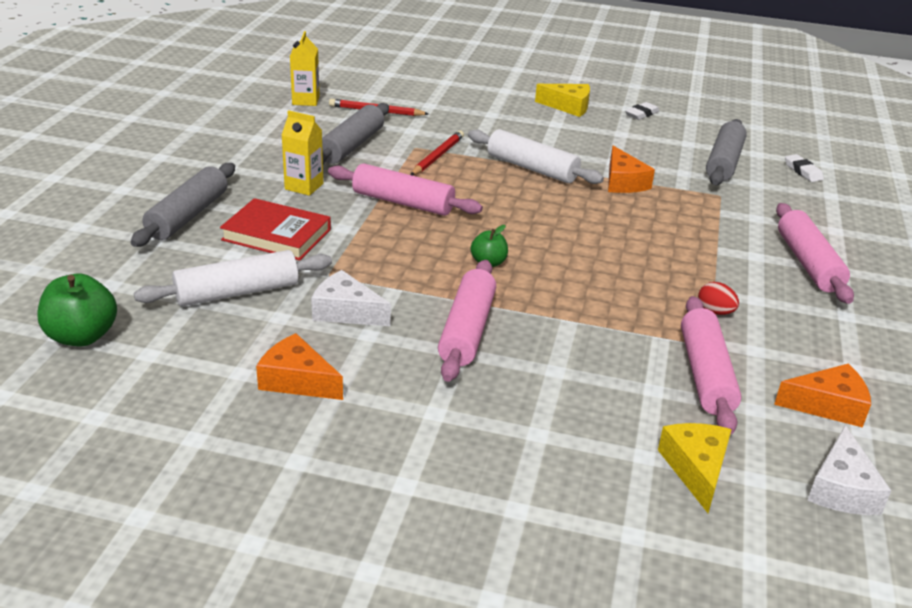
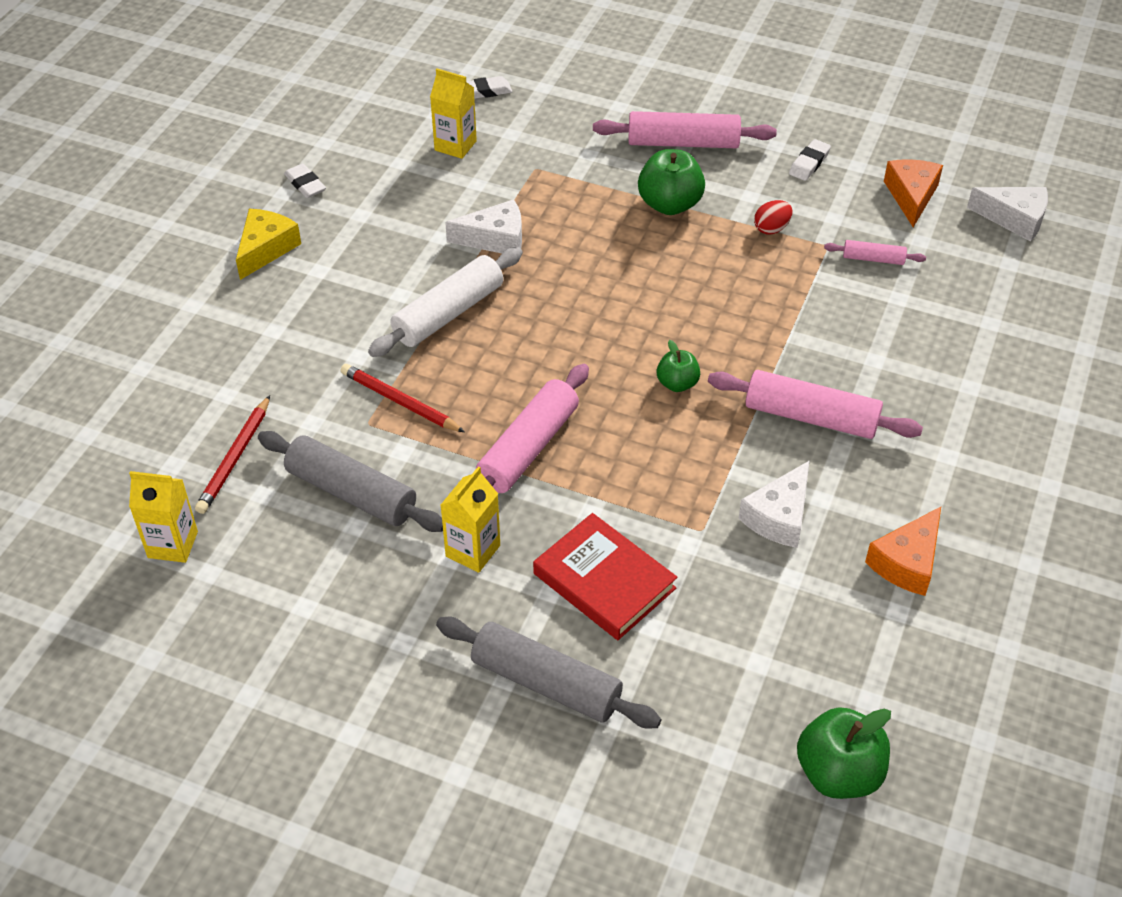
camera: 80 degrees left, 15 degrees up
(237, 292) = (740, 619): white rolling pin -> none
(277, 235) = (604, 581): red book -> red book turned 75 degrees counterclockwise
(623, 182) = (495, 239): orange cheese -> white cheese
(696, 469) = (1003, 295): yellow cheese -> none
(706, 374) = (873, 259): pink rolling pin -> pink rolling pin, size x0.51
(715, 257) = (669, 204): none -> green apple
(724, 162) = (455, 145): grey rolling pin -> yellow carton
(832, 336) = (809, 163): none -> white eraser

